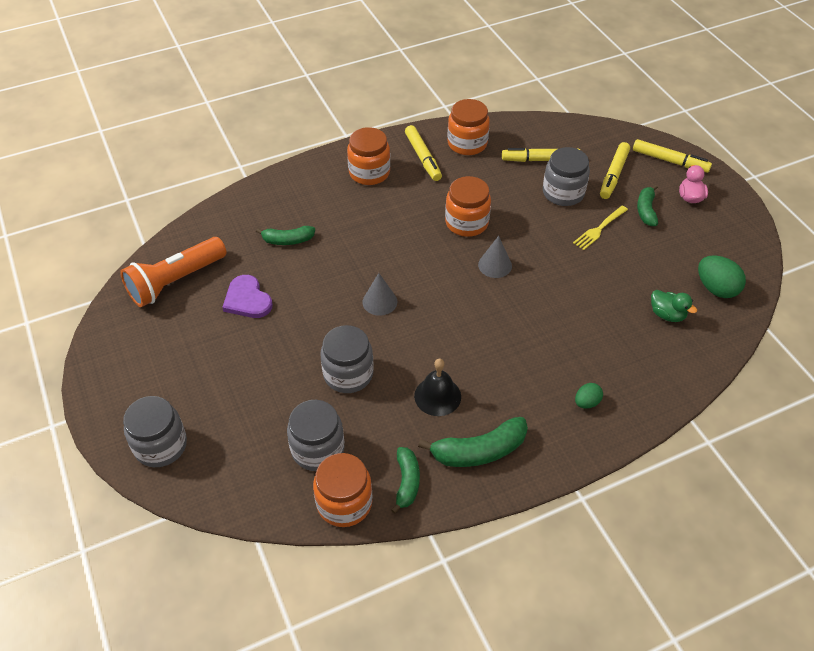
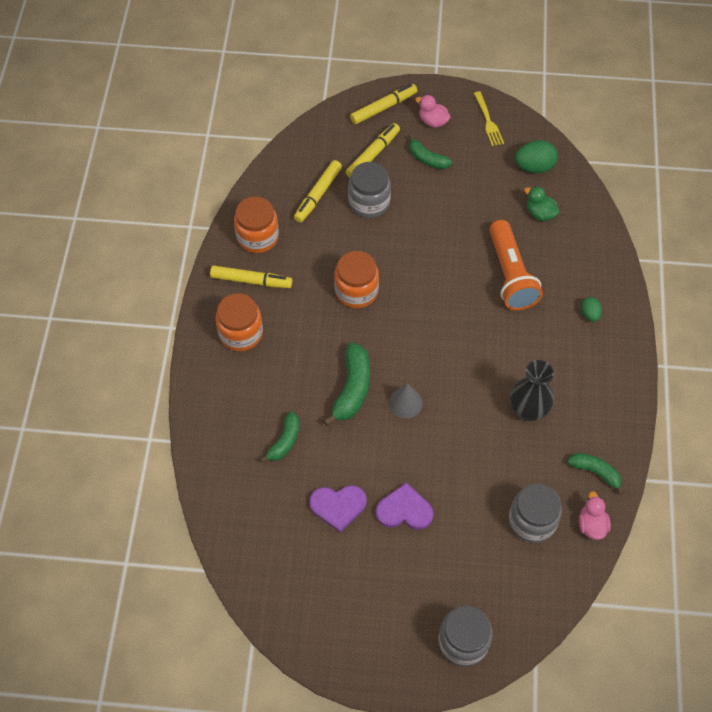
camera: 60 degrees left, 10 degrees up
(175, 281) = (276, 559): orange flashlight -> orange flashlight (510, 275)
(271, 346) = (404, 510): none -> purple heart
(344, 503) = (591, 525): orange jar -> pink duck
(348, 374) = (469, 464): grey jar -> none
(437, 396) = (528, 410): black bell -> black vase
(478, 451) = (594, 409): green banana -> green banana (352, 389)
(495, 265) = (418, 297): grey cone -> none
(599, 228) = (426, 202): yellow fork -> yellow fork (488, 121)
(614, 175) = (372, 155): yellow marker -> yellow marker turned 105 degrees counterclockwise
(667, 314) = (540, 213): green duck -> green duck turned 120 degrees counterclockwise

